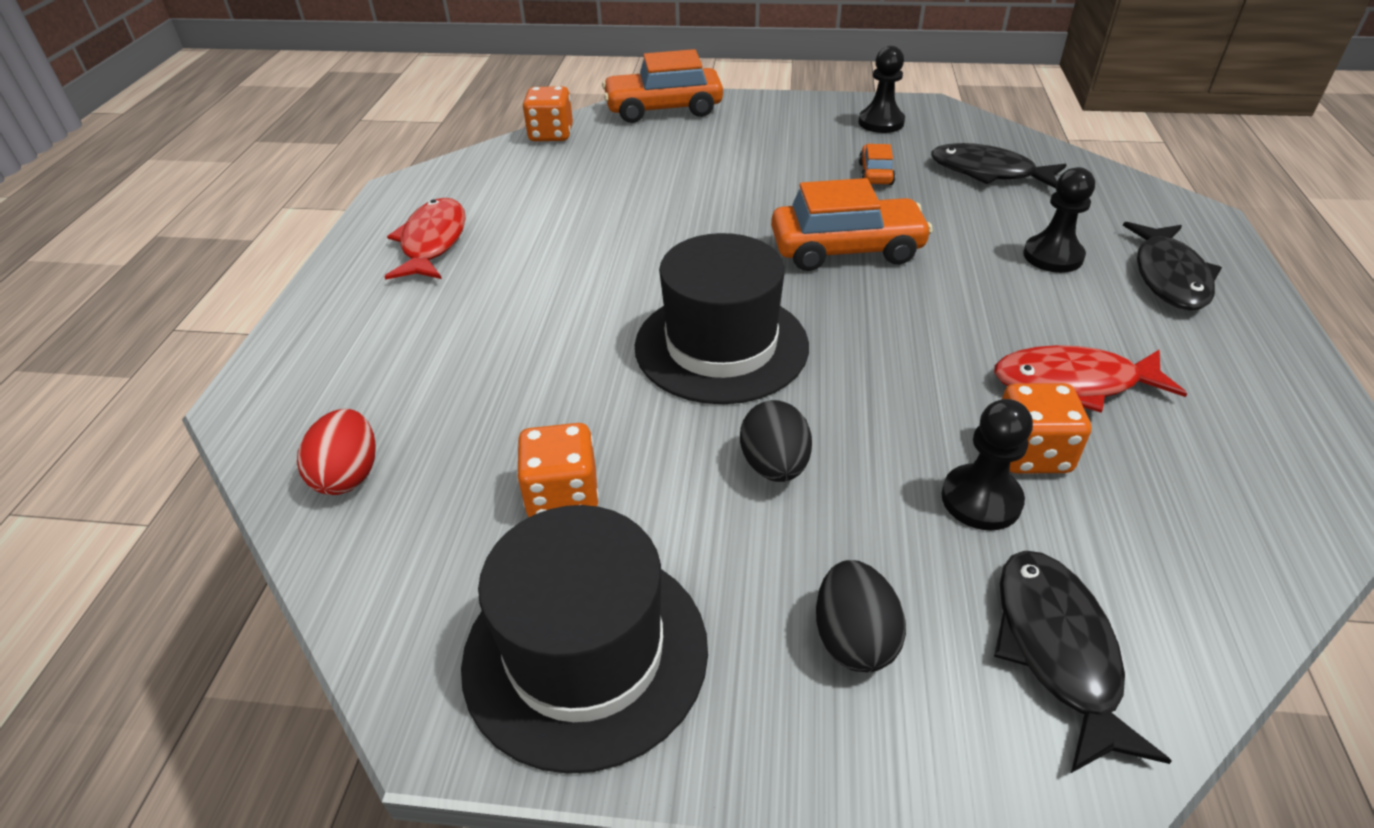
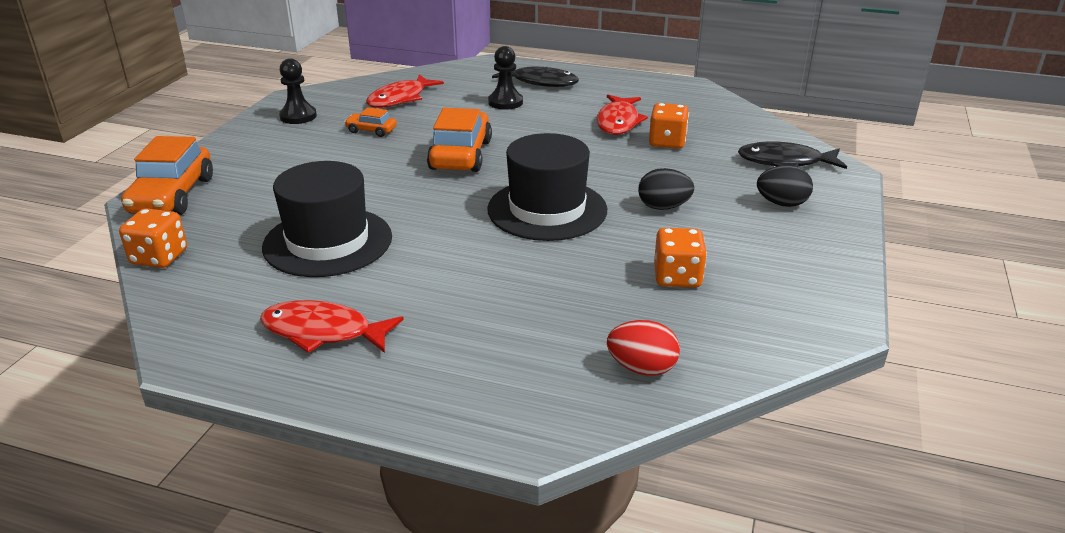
camera: 80 degrees left, 10 degrees down
(585, 653) = (794, 276): black hat -> black hat (328, 242)
(981, 499) = (697, 159): black pawn -> none
(988, 172) = (400, 99): black fish -> red fish

